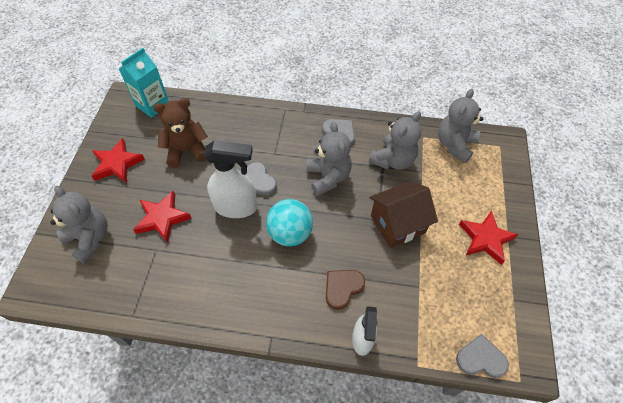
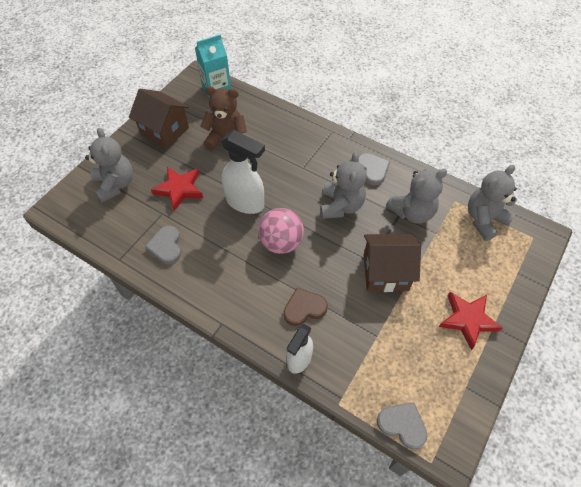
camera: 25 degrees right, 0 degrees up
(117, 164) = (164, 131): red star -> brown house
(258, 181) = (276, 187): grey heart -> grey heart (166, 246)
(290, 233) = (281, 242): turquoise ball -> pink ball

